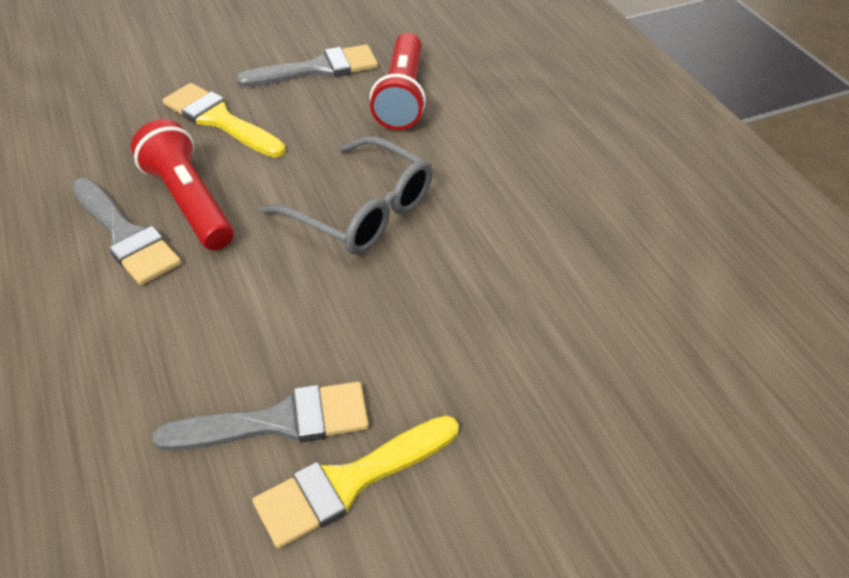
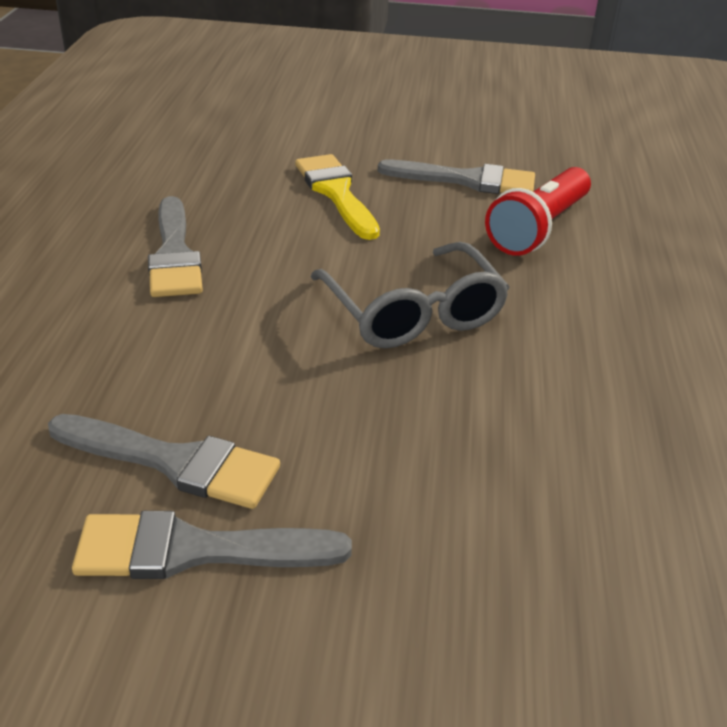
camera: 30 degrees right, 10 degrees down
(189, 202) = (252, 248): red flashlight -> none
(349, 482) = (194, 550): yellow brush -> grey brush

